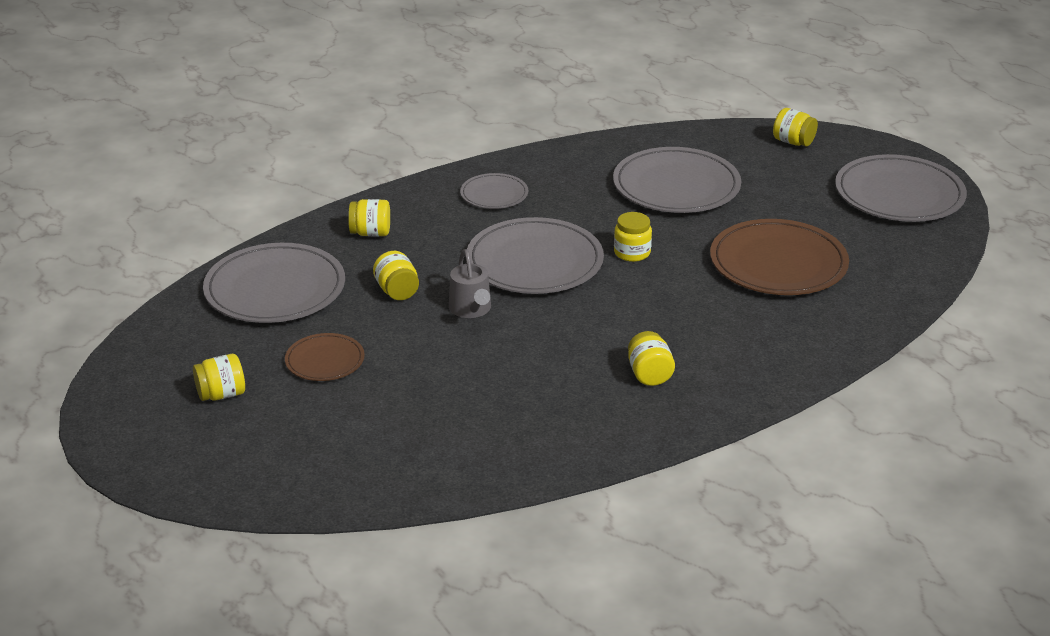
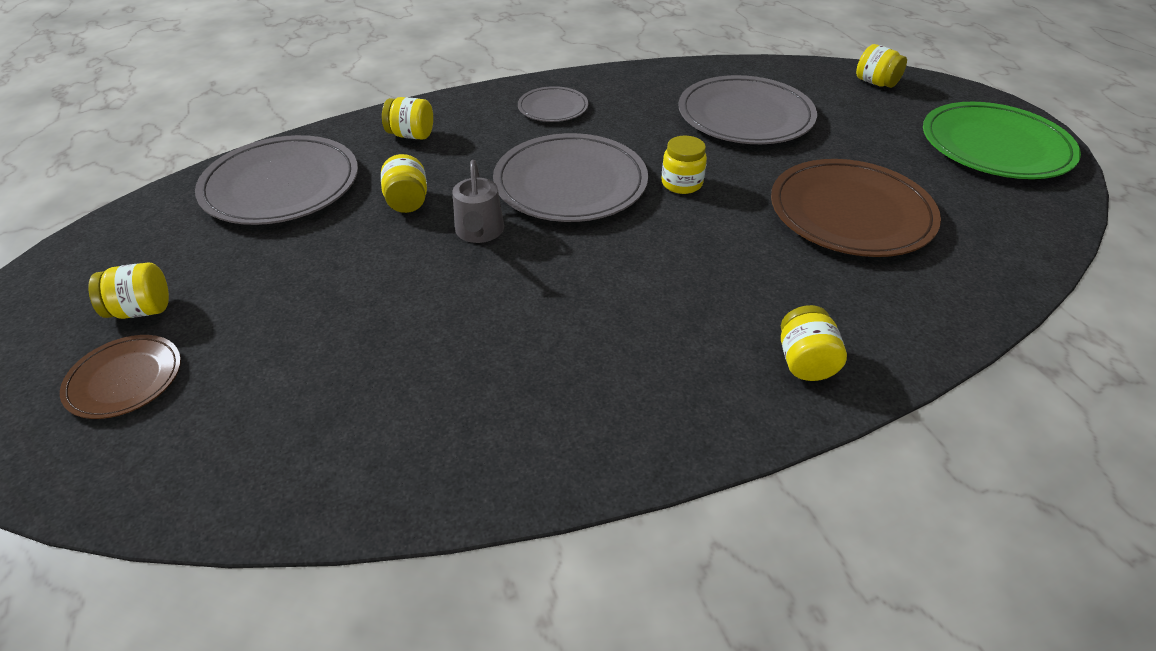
camera: 10 degrees right, 10 degrees up
(325, 361) = (284, 279): brown plate -> brown plate (125, 379)
(649, 374) = (667, 347): yellow jar -> yellow jar (805, 362)
(899, 194) = (995, 146): grey plate -> green plate

